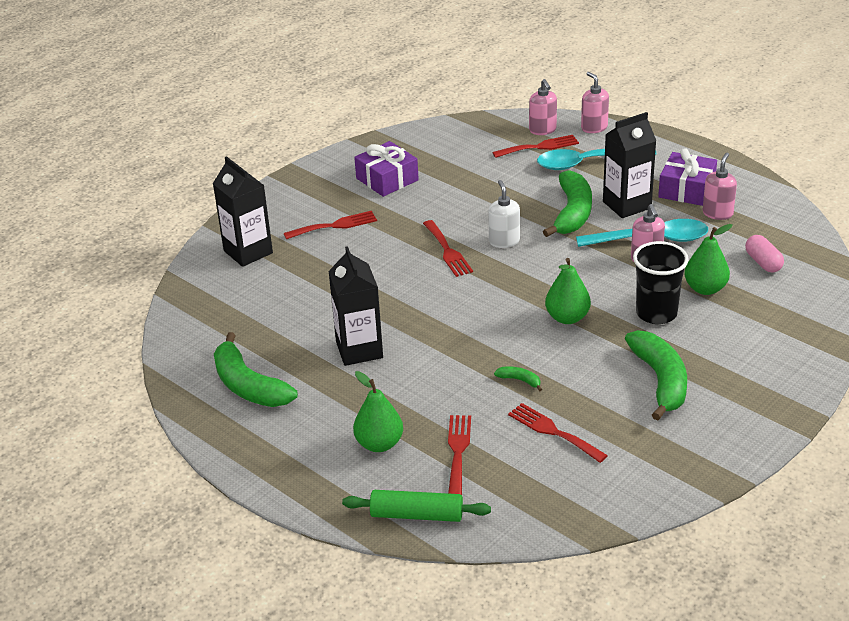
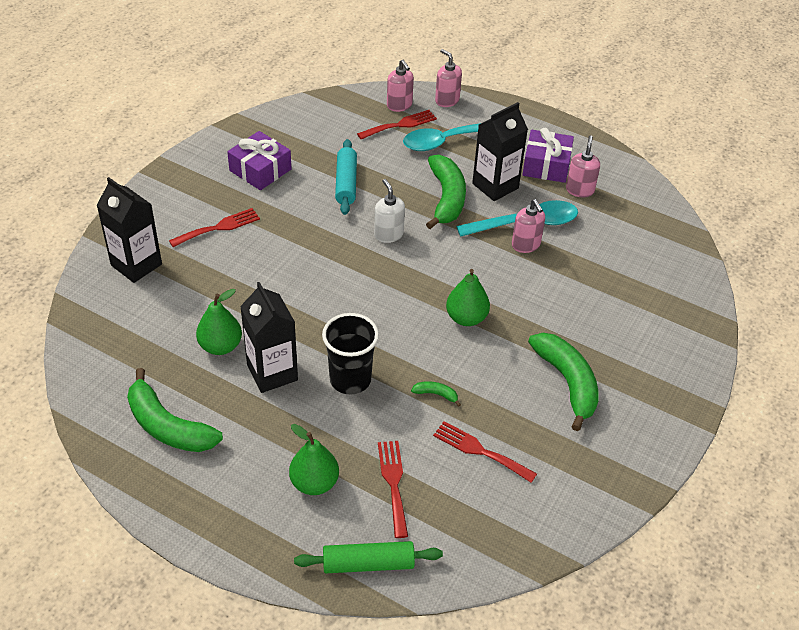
camera: 15 degrees left, 10 degrees up
(447, 251) = (336, 250): red fork -> none
(471, 194) = (346, 183): none -> turquoise rolling pin
(656, 313) = (548, 306): black cup -> black cup (350, 379)
(705, 289) = (586, 275): green pear -> green pear (220, 346)
(763, 262) = (632, 242): pink capsule -> none

